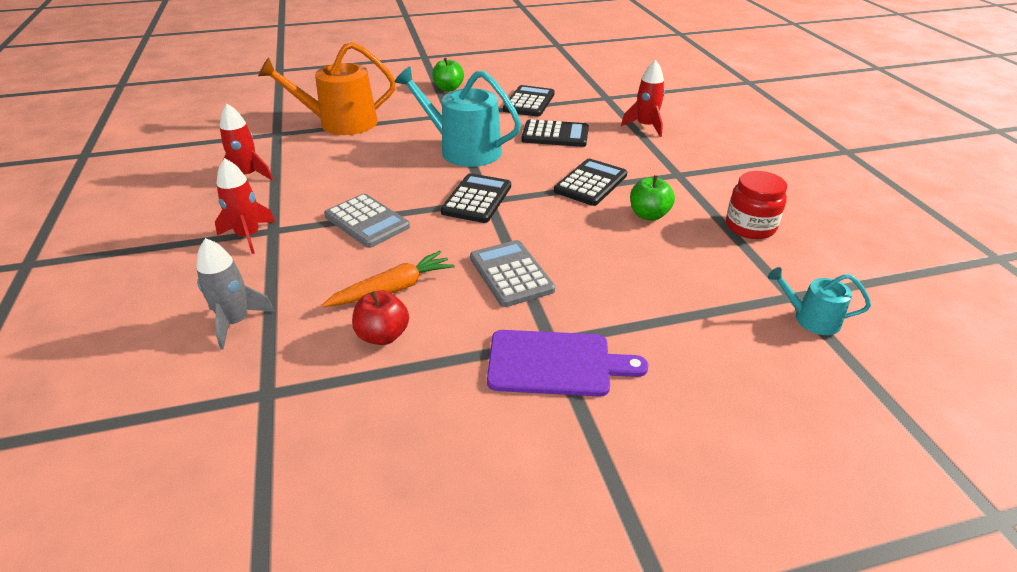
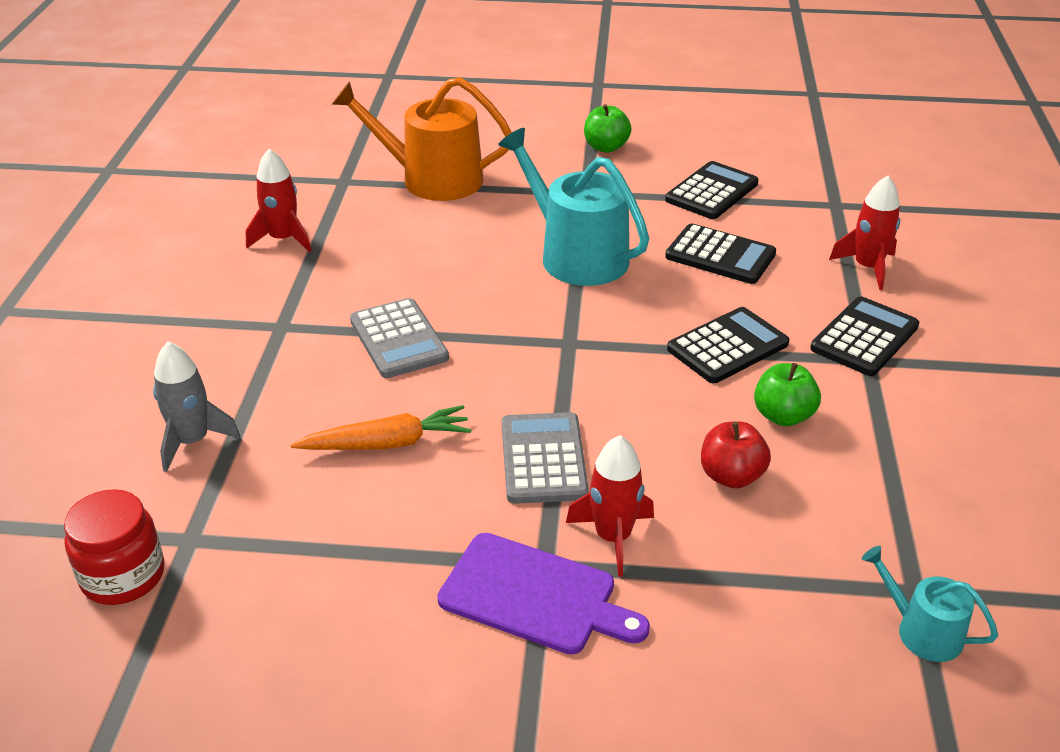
camera: 20 degrees right, 0 degrees up
(248, 236) = (250, 328): red rocket -> red rocket (613, 537)
(383, 335) = (347, 502): red apple -> red apple (731, 476)
(477, 199) = (555, 337): black calculator -> black calculator (864, 337)
(750, 227) = (925, 469): red jar -> red jar (123, 576)

